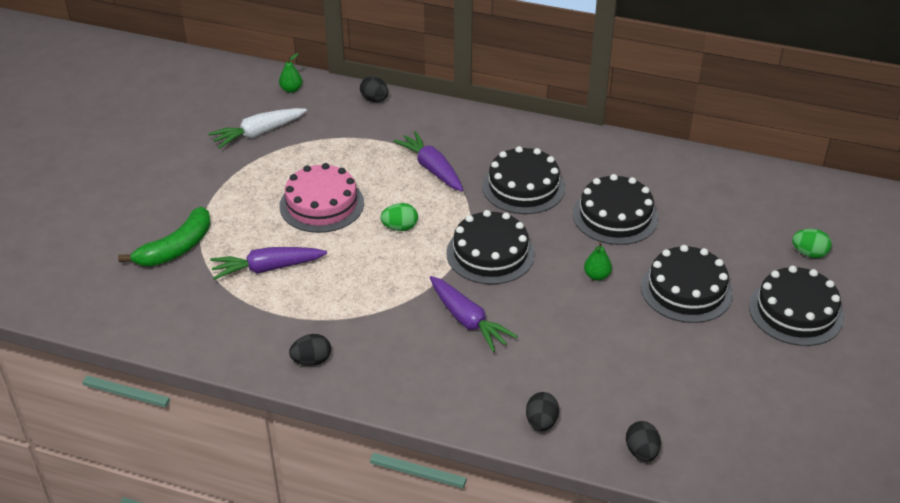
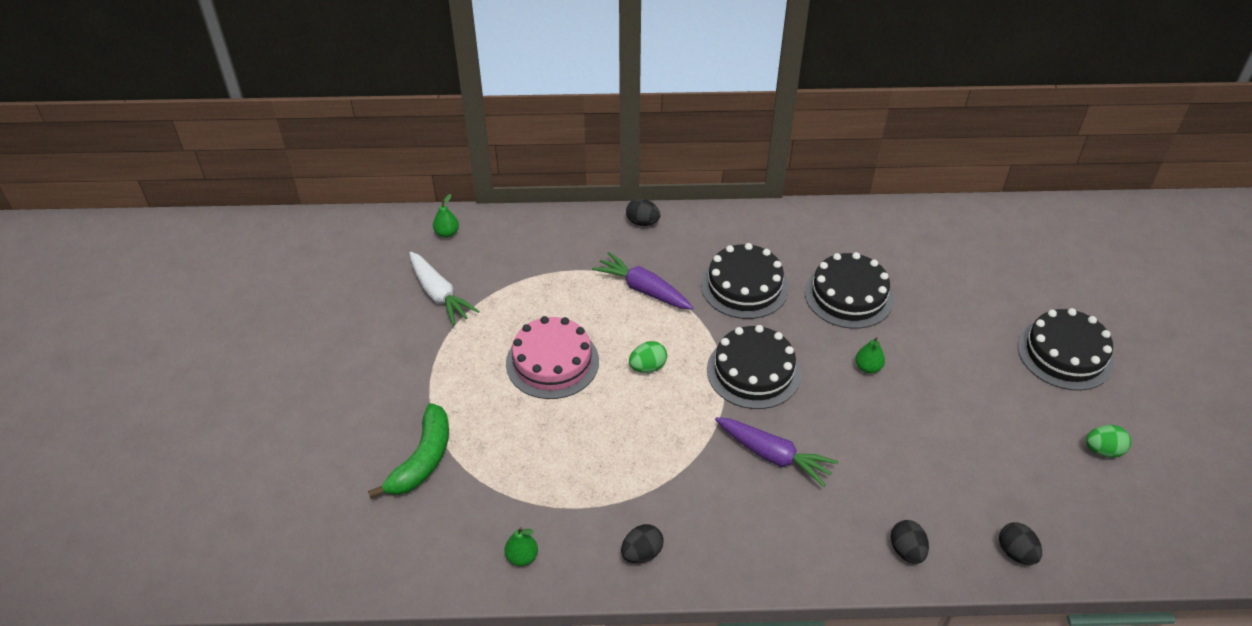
camera: 20 degrees left, 5 degrees up
(214, 336) = (522, 557): none -> green pear
(258, 133) = (439, 295): white carrot -> white carrot turned 75 degrees counterclockwise
(267, 268) = (535, 455): purple carrot -> none
(374, 100) = (541, 224): black egg -> black egg (642, 222)
(686, 290) = (957, 359): black cake -> none
(809, 253) = (1042, 288): green egg -> green egg (1103, 450)

